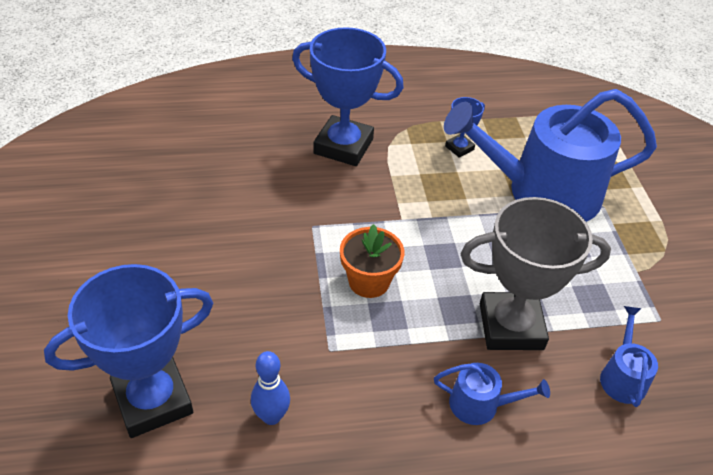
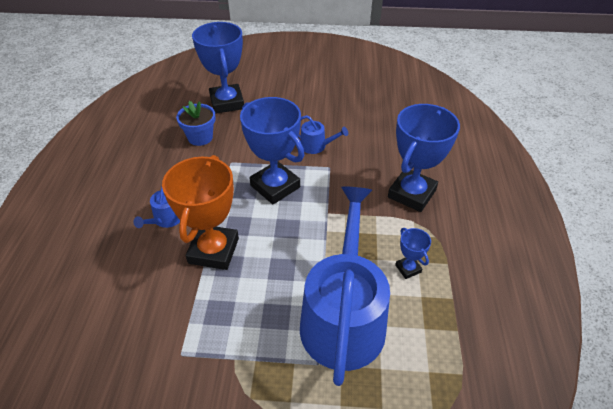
camera: 105 degrees right, 0 degrees up
(271, 416) = (200, 137): blue bowling pin -> blue flower pot
(369, 281) = (275, 186): orange flower pot -> blue trophy
(511, 326) = (214, 251): grey trophy -> orange trophy
(622, 377) = (147, 304): blue watering can -> blue watering can (316, 146)

